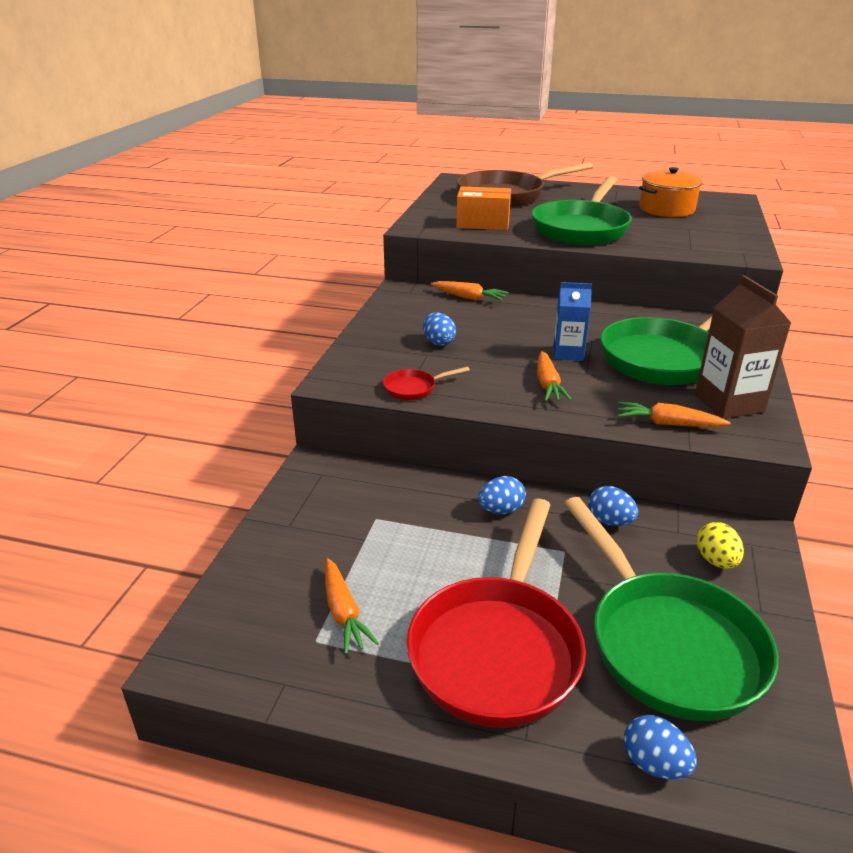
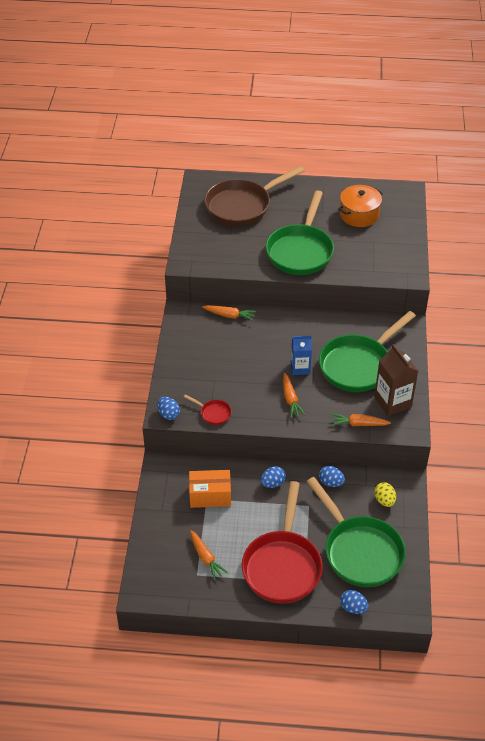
camera: 10 degrees left, 15 degrees up
(414, 388) = (213, 413): red pan -> red pan turned 120 degrees counterclockwise
(438, 342) = (219, 367): blue egg -> blue egg (168, 414)
(483, 223) = (231, 252): orange box -> orange box (210, 496)

